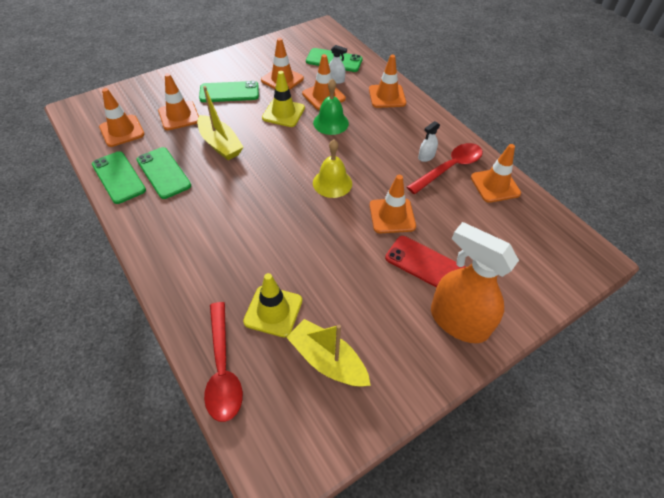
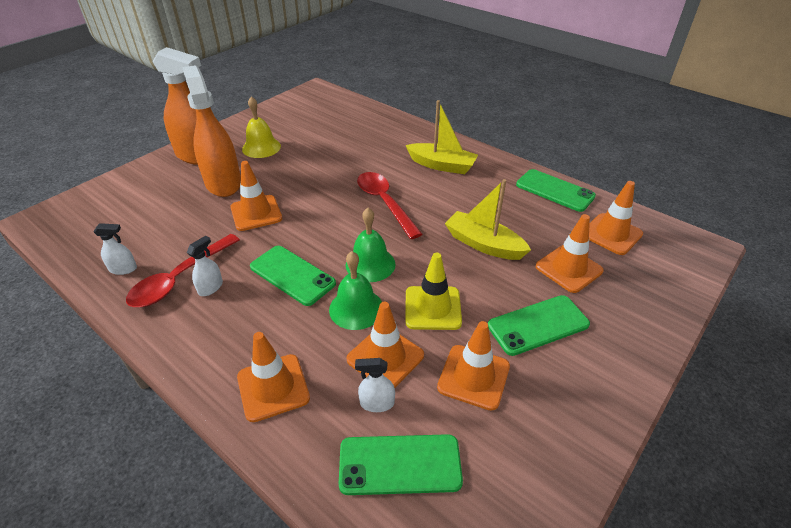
camera: 165 degrees right, 10 degrees down
(163, 173) = (516, 203): green phone -> green phone (292, 275)
(223, 369) = (366, 112): red spoon -> red spoon (384, 203)
(273, 311) = (346, 138): yellow traffic cone -> none
(310, 148) = (370, 264): none -> green bell
(327, 360) = (298, 125): yellow boat -> yellow boat (442, 165)
(332, 183) = (329, 230): yellow bell -> yellow bell (261, 147)
(425, 264) = (223, 183): red phone -> orange spray bottle
(495, 185) = (123, 269): orange traffic cone -> white spray bottle

